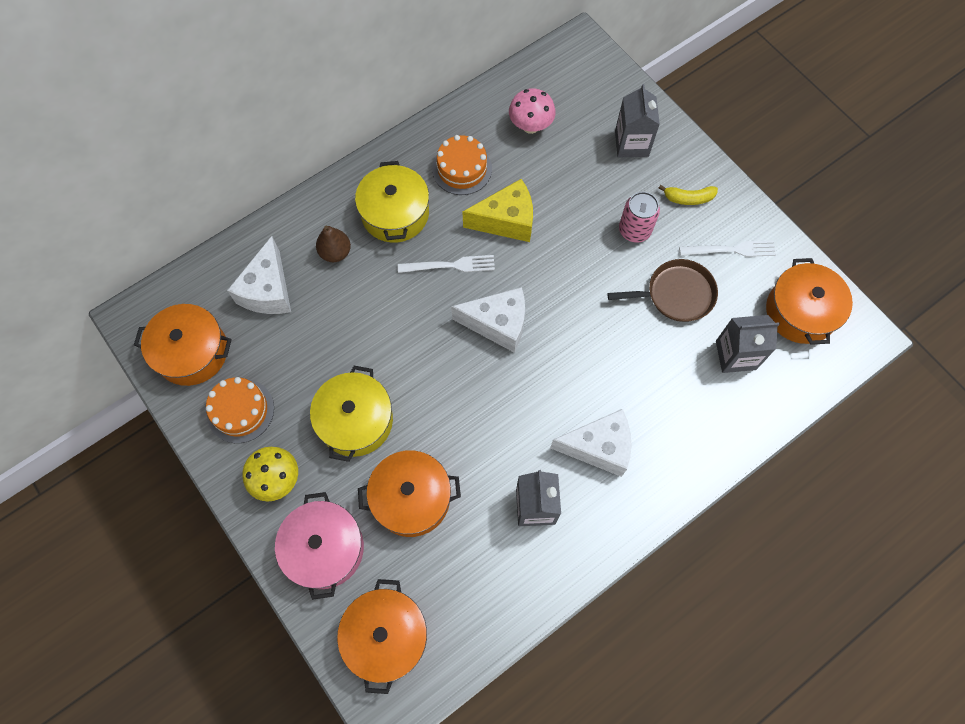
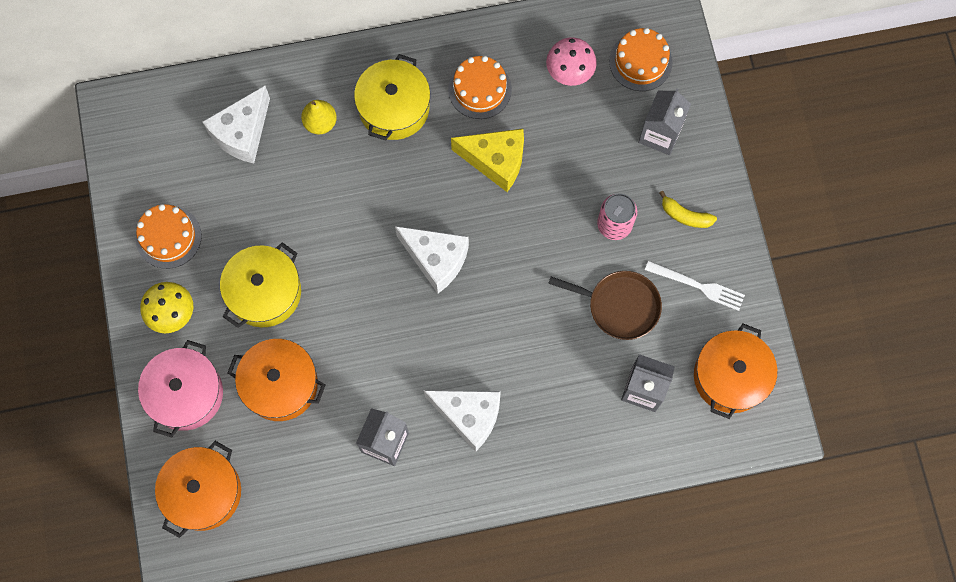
camera: 25 degrees right, 5 degrees up
(192, 352) = (150, 163): orange pot -> none
(335, 252) = (320, 123): brown pear -> yellow pear
(450, 265) = (420, 183): white fork -> none
(584, 95) = (640, 62): none -> orange cake

